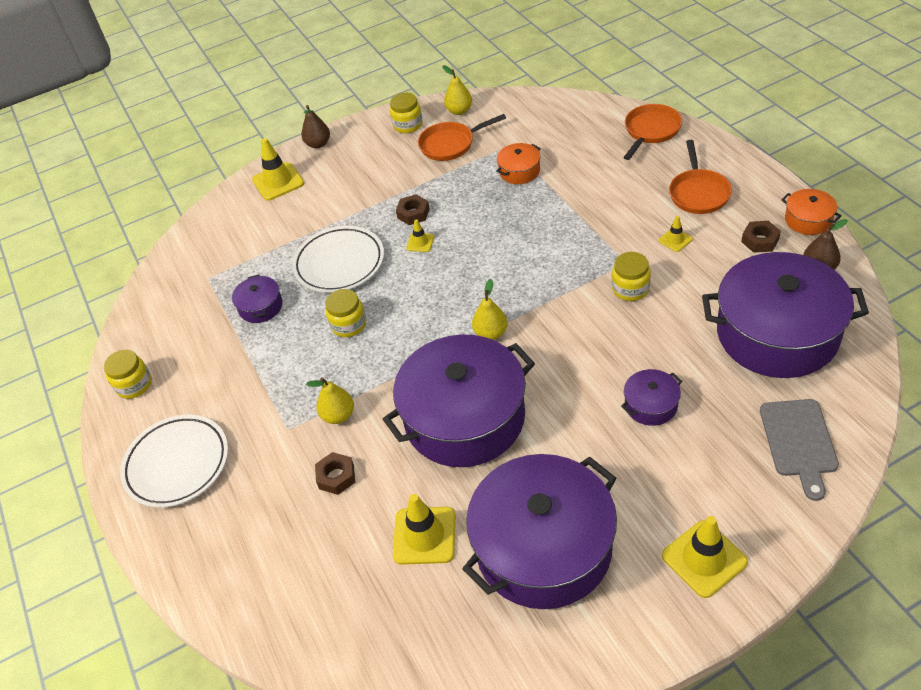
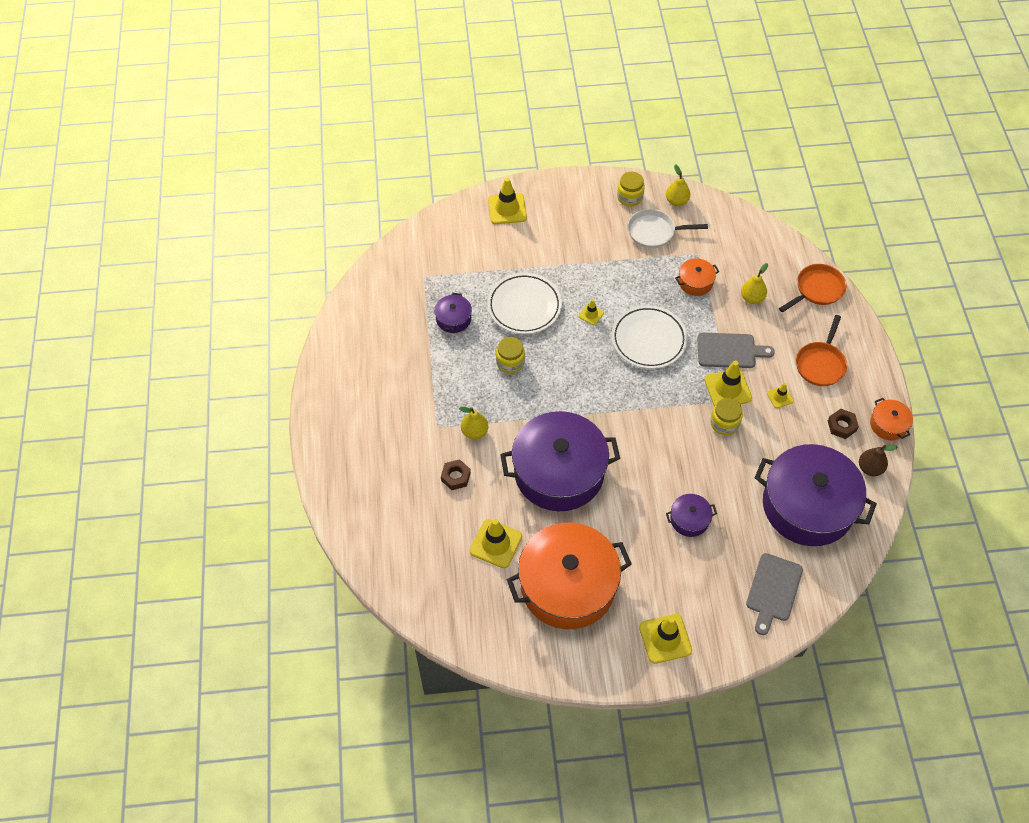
camera: 15 degrees right, 10 degrees up
(134, 385) = (344, 345): yellow jar -> none
(177, 464) = (354, 420): white plate -> white plate (648, 340)
(318, 144) = (552, 185): brown pear -> none
(413, 213) = (597, 285): brown nut -> none
(450, 144) = (654, 232): orange pan -> white pan
(491, 333) = (607, 414): yellow pear -> yellow pear (752, 298)
(543, 547) = (567, 585): purple pot -> orange pot
(593, 218) = (729, 351): none -> grey cutting board
(613, 254) = (727, 389): none -> yellow traffic cone

